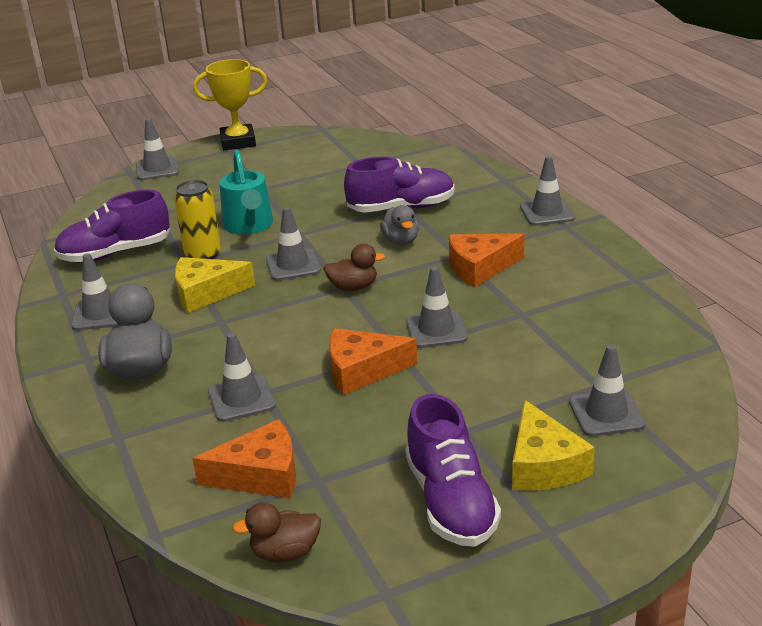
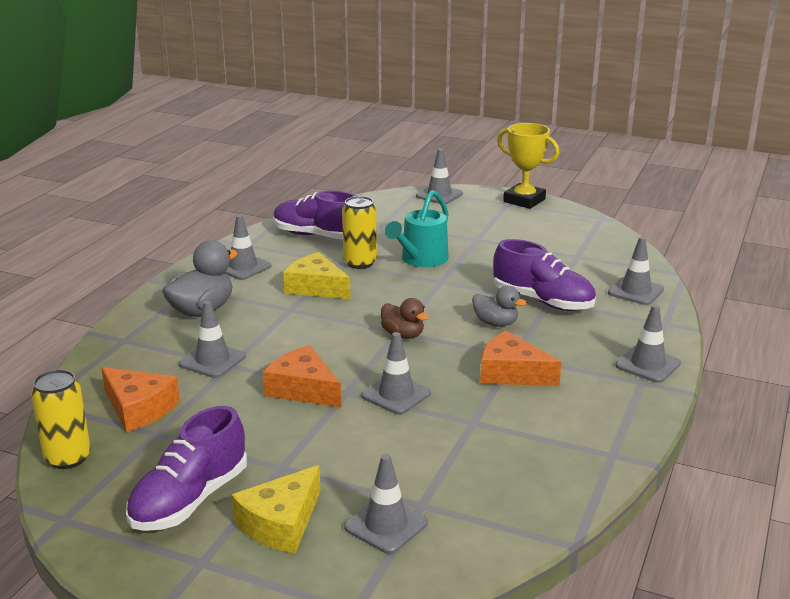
camera: 45 degrees right, 5 degrees down
(285, 553) = (68, 458): brown duck -> yellow can
(293, 265) = (396, 299): grey traffic cone -> grey traffic cone (635, 291)
(401, 241) = (495, 323): grey duck -> grey duck turned 90 degrees counterclockwise

